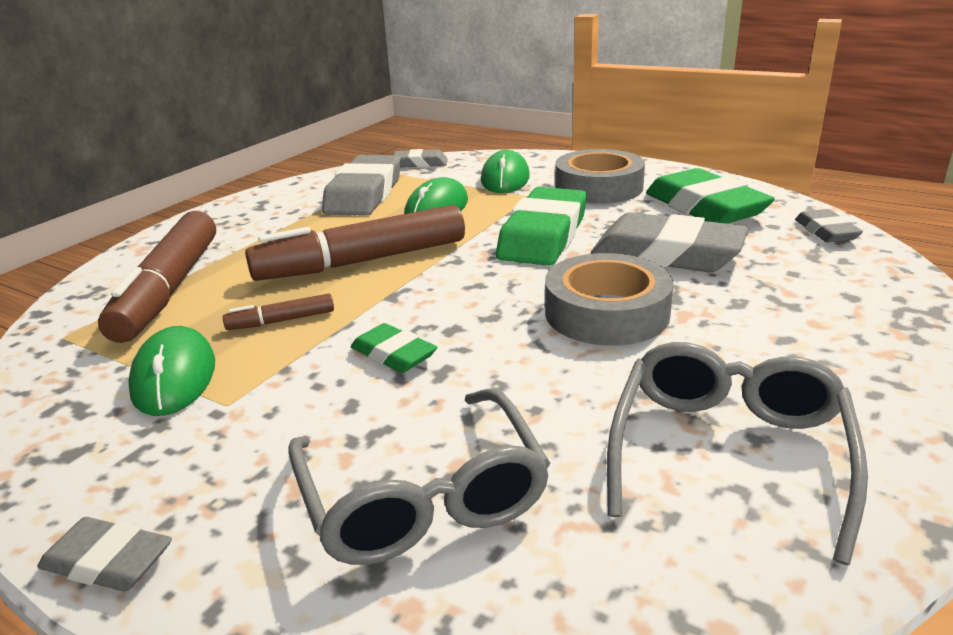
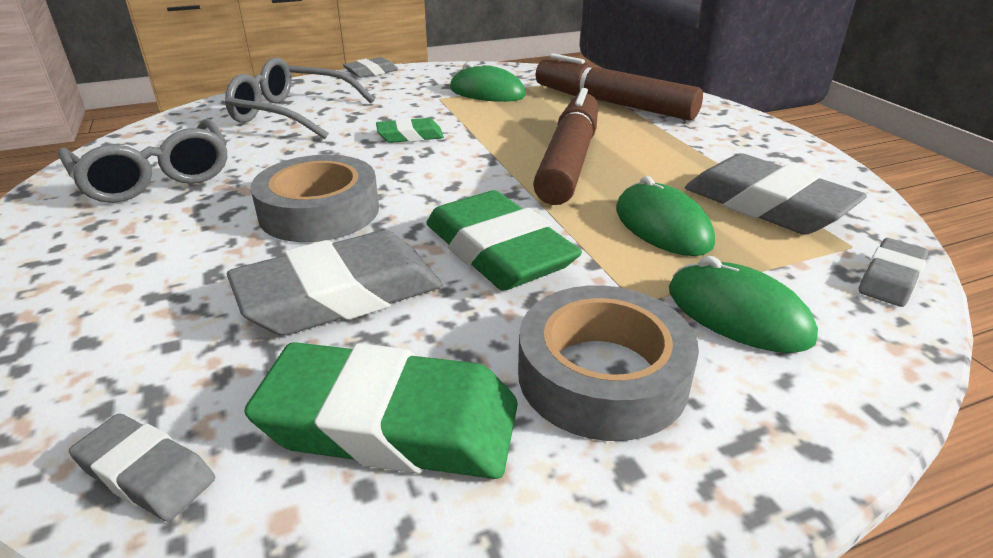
camera: 125 degrees right, 5 degrees up
(281, 321) = (509, 121): brown marker -> none

